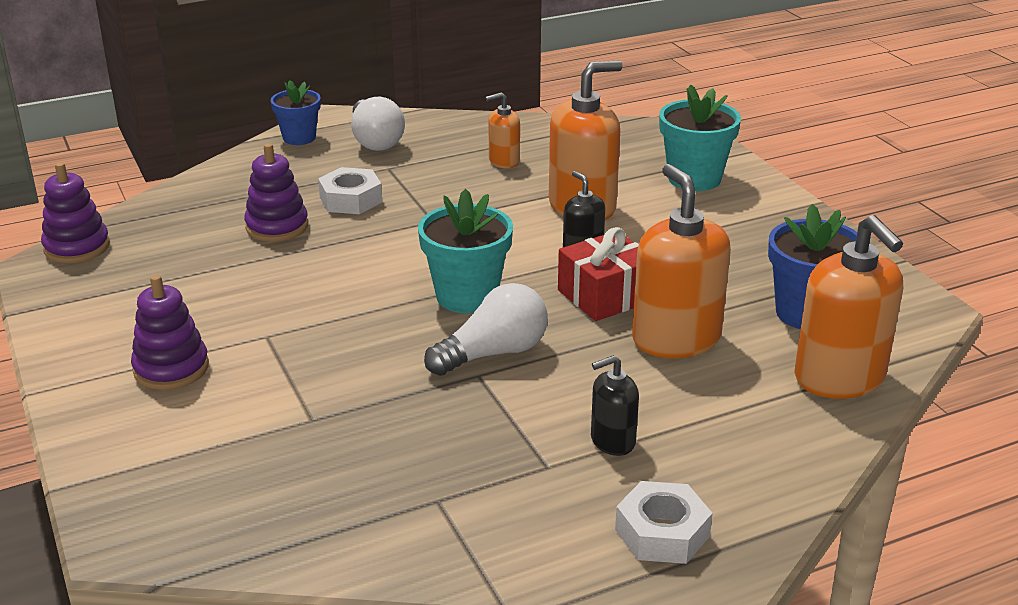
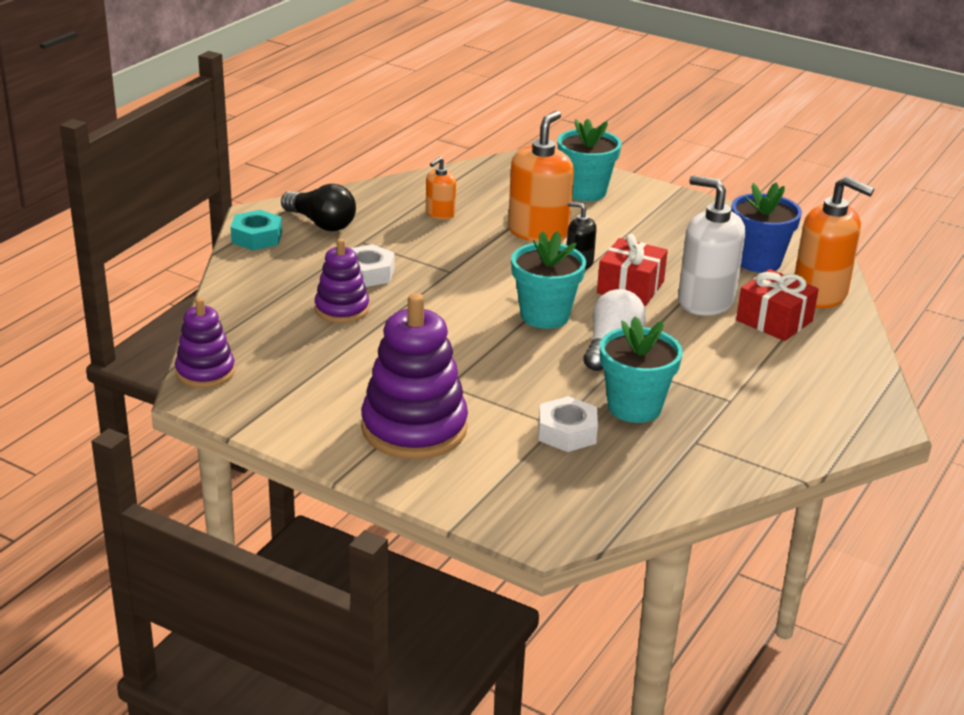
camera: 35 degrees left, 0 degrees up
(171, 368) = (414, 428): purple stacking toy -> purple stacking toy, size x1.72
(299, 138) = (257, 237): blue flower pot -> turquoise nut
(375, 140) = (321, 223): white light bulb -> black light bulb
(424, 432) = (634, 407): none -> turquoise flower pot
(612, 441) = (746, 373): black soap dispenser -> none
(662, 533) = (833, 412): white nut -> white nut (567, 432)
(676, 339) = (705, 301): orange soap dispenser -> white soap dispenser
(734, 390) = (774, 321): none -> red gift

